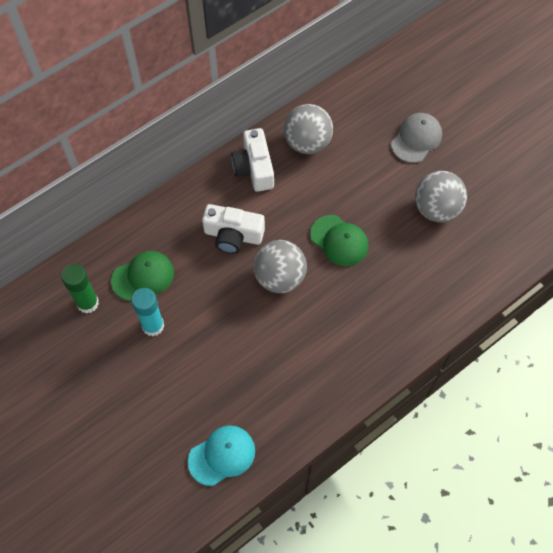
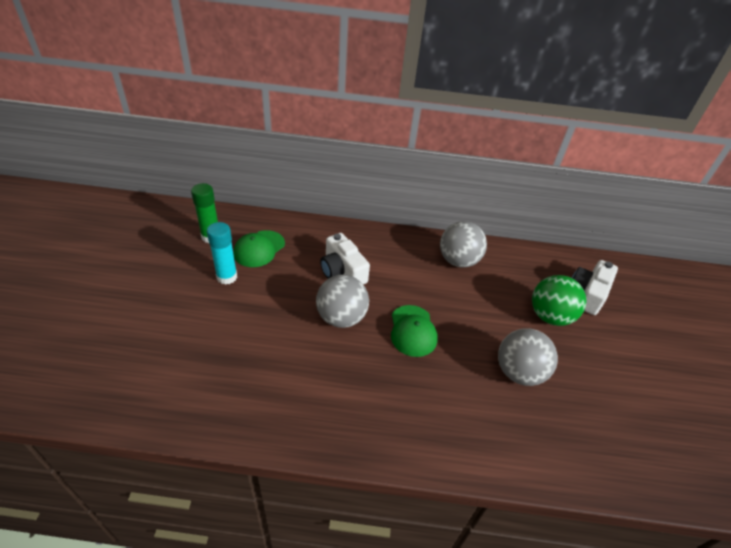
camera: 40 degrees right, 20 degrees down
(143, 276) = (259, 249): green cap -> green cap turned 105 degrees clockwise
(222, 455) = (151, 390): turquoise cap -> none
(254, 168) = (403, 248): white camera -> white camera (588, 294)
(416, 139) = (550, 316): grey cap -> green ball

